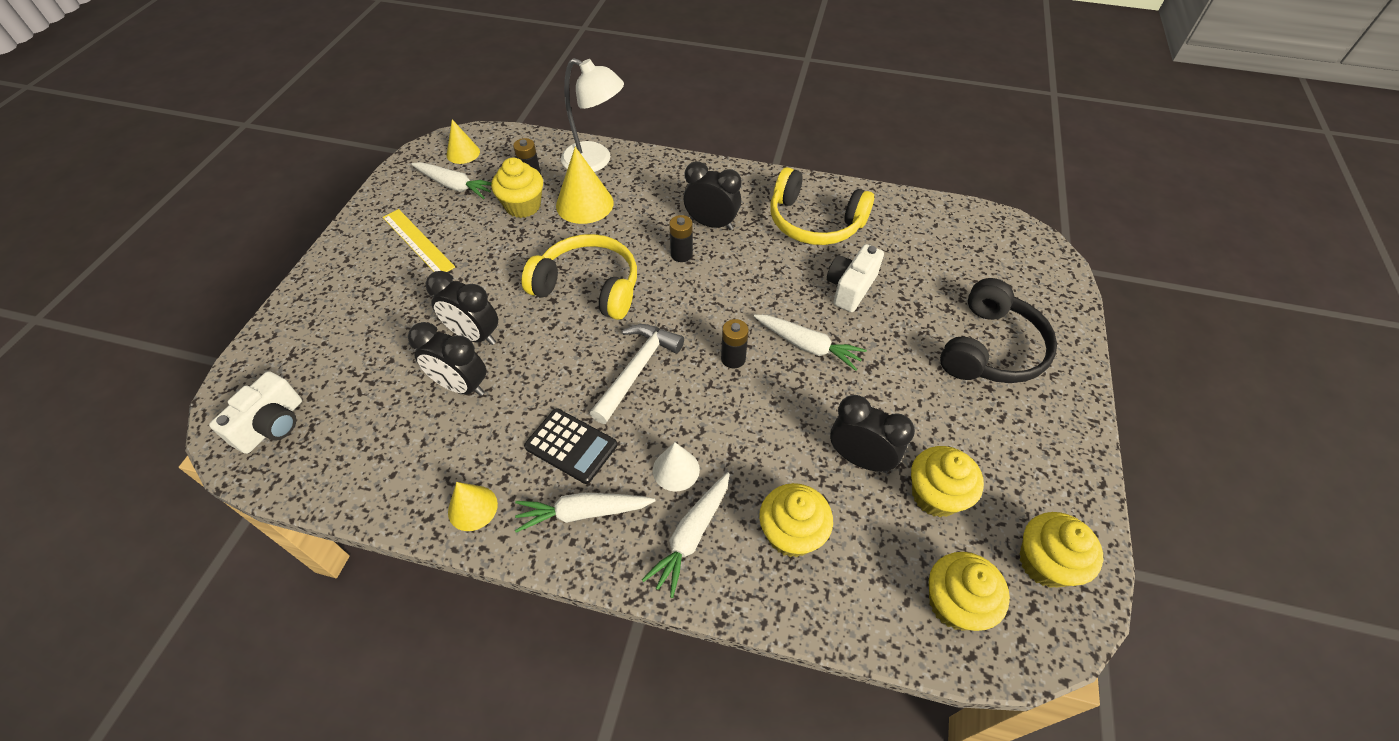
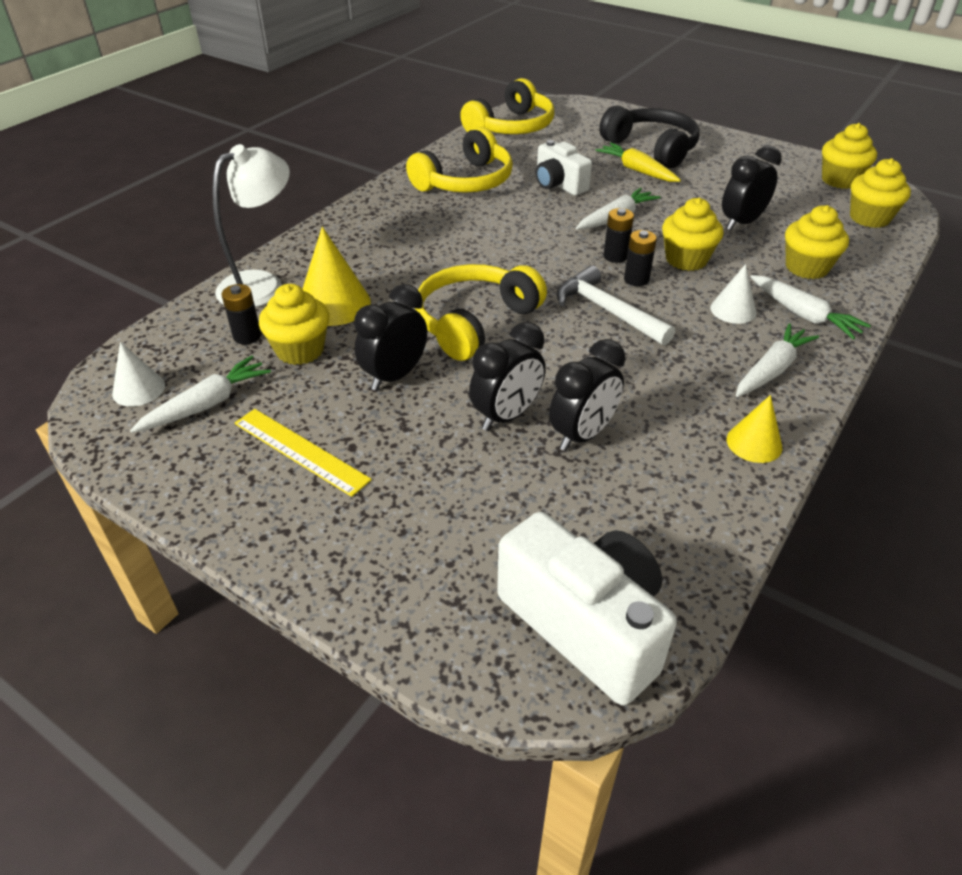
camera: 70 degrees left, 10 degrees down
(272, 425) = (585, 625): white camera -> white camera, size x1.61
(417, 242) = (300, 451): yellow ruler -> yellow ruler turned 60 degrees clockwise
(463, 153) = (138, 389): yellow cone -> white cone
(571, 446) = (691, 366): black calculator -> none
(583, 513) = (771, 370): white carrot -> white carrot turned 150 degrees counterclockwise
(681, 254) = (462, 257): black battery -> black battery (636, 279)
(711, 224) = (429, 232): black clock -> black clock (394, 376)
(925, 345) = (637, 170): none -> yellow carrot
(935, 495) = (780, 202): yellow cupcake -> yellow cupcake (686, 259)
(952, 224) = (511, 127): none -> yellow headphones

